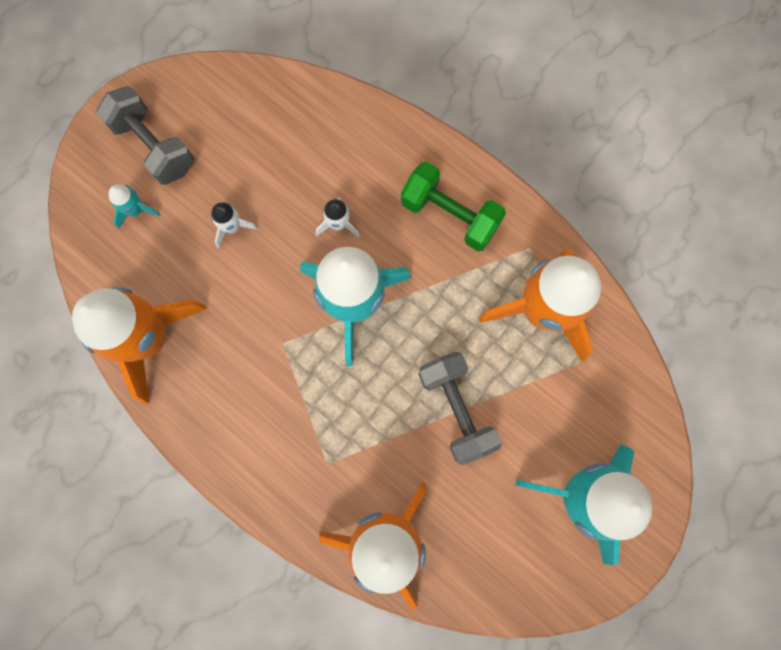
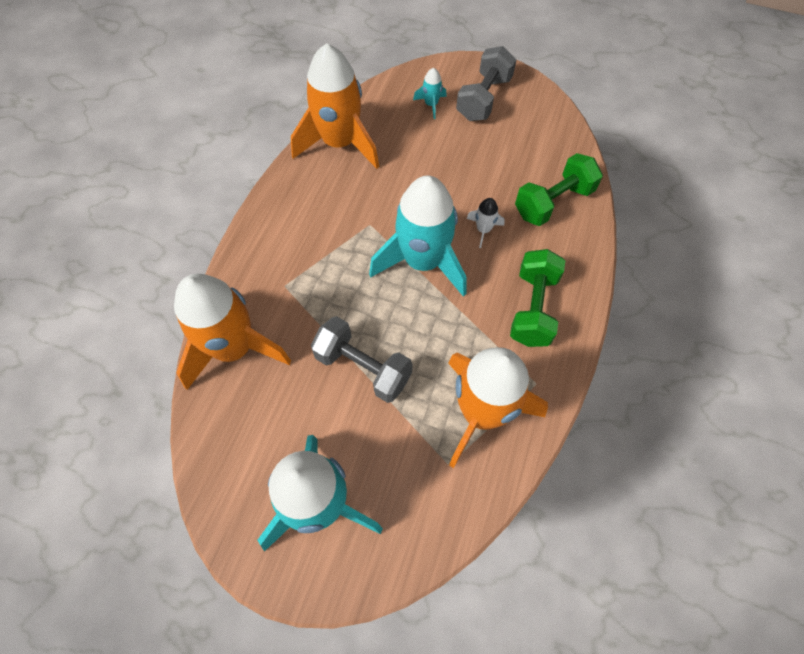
camera: 70 degrees right, 15 degrees down
(232, 227) = (446, 163): white rocket -> none
(332, 137) = (553, 202): none -> green dumbbell
(456, 409) = (363, 368): grey dumbbell -> grey dumbbell turned 75 degrees clockwise

